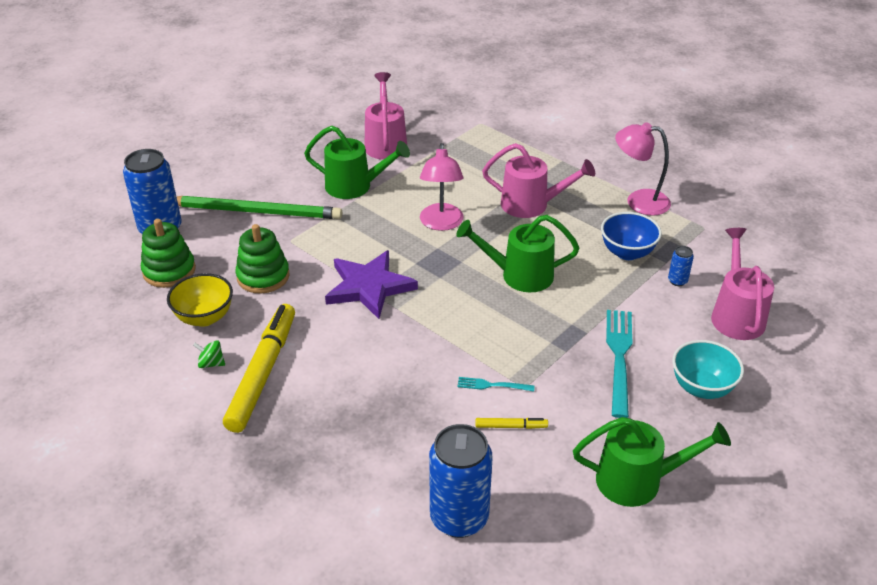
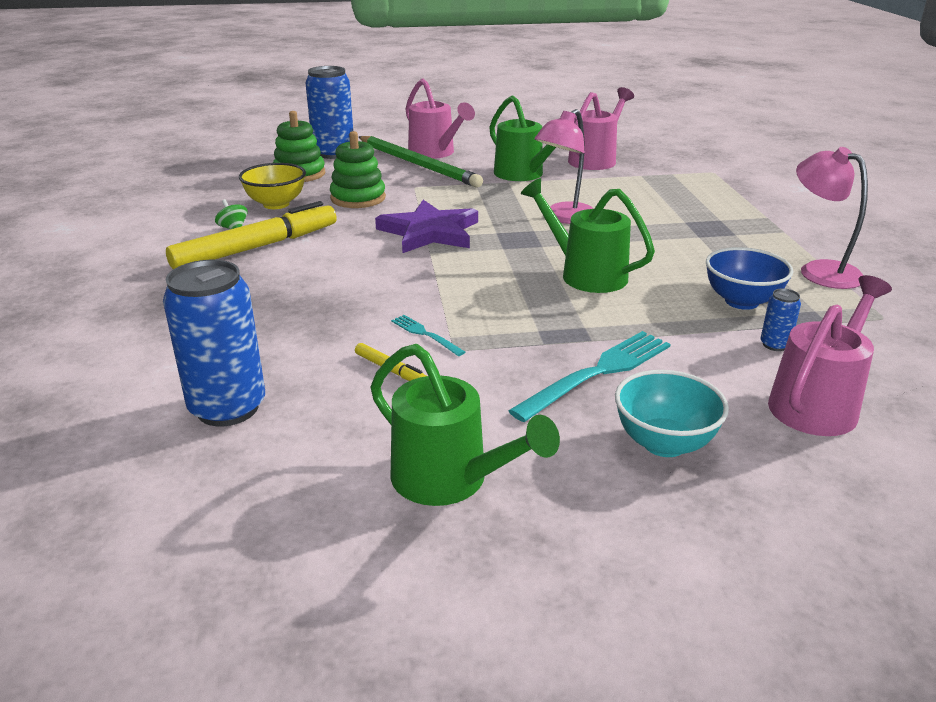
camera: 40 degrees right, 10 degrees down
(532, 205) = (681, 235): pink watering can -> pink watering can (435, 153)

